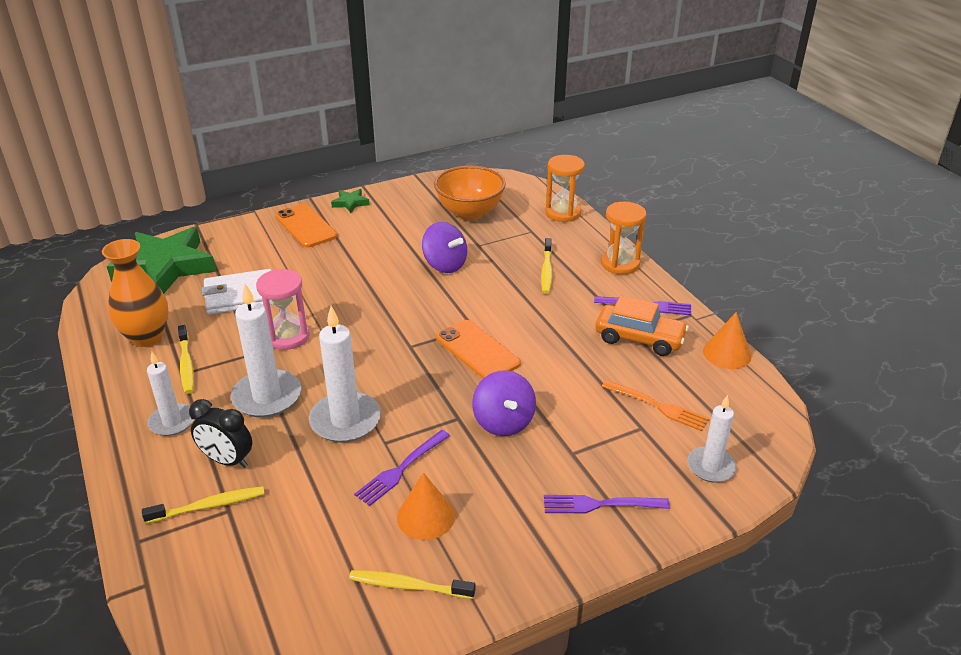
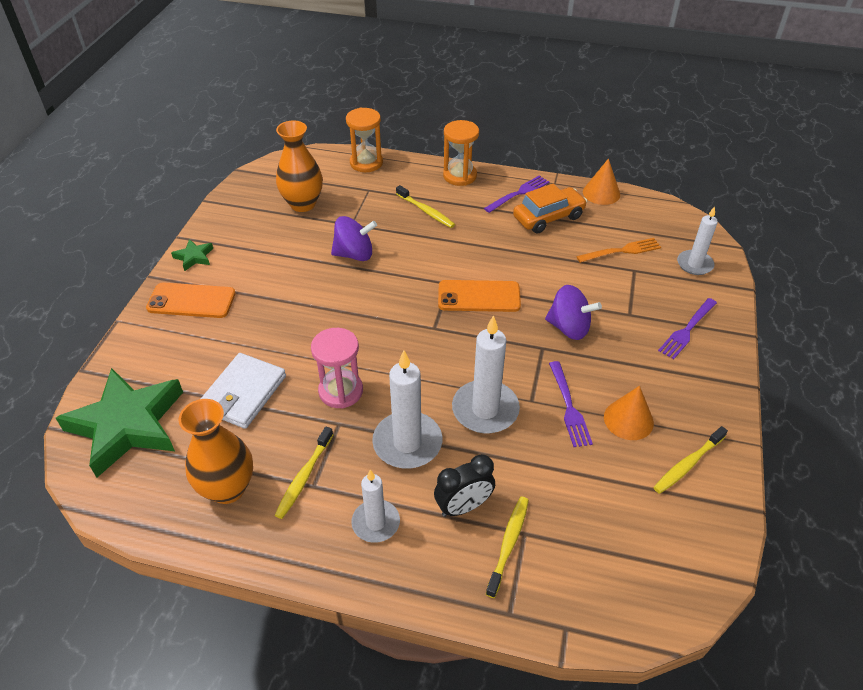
camera: 50 degrees left, 10 degrees up
(186, 364) = (304, 477): yellow toothbrush -> yellow toothbrush turned 90 degrees clockwise
(470, 213) = (303, 204): orange bowl -> orange vase

